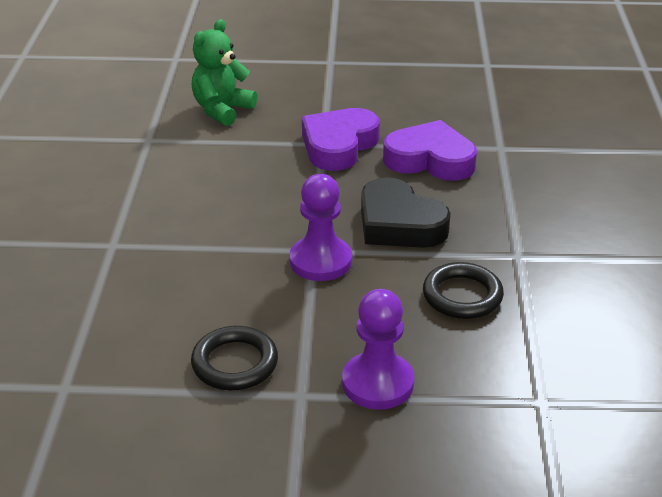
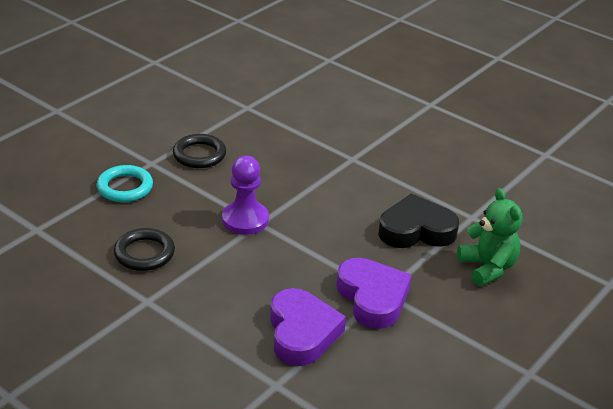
camera: 125 degrees right, 0 degrees up
(377, 383) = (125, 187): purple pawn -> turquoise ring
(399, 224) = (243, 270): black heart -> black heart (416, 230)
(430, 160) = (302, 333): purple heart -> purple heart turned 60 degrees counterclockwise

